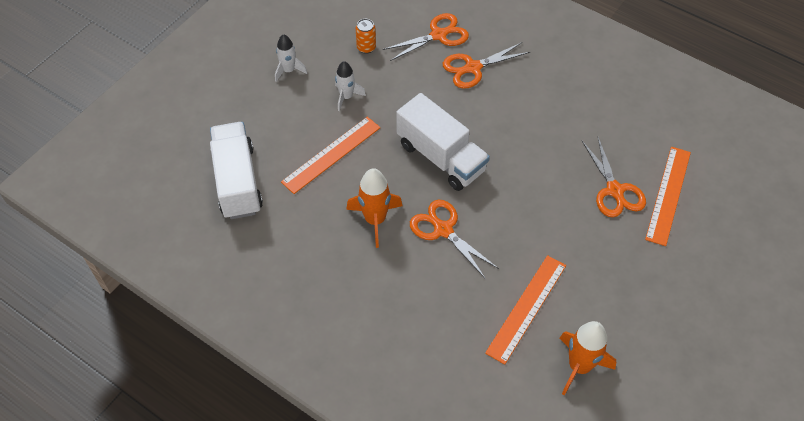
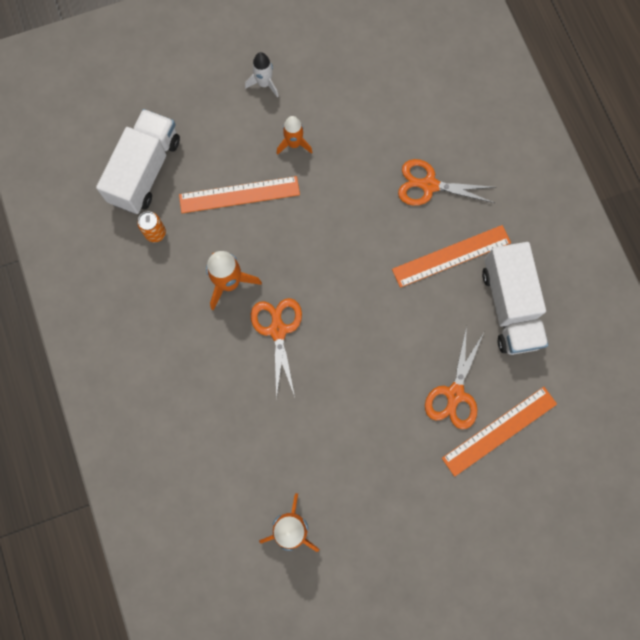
camera: 35 degrees right, 20 degrees up
(346, 97) = (294, 144): white rocket -> orange rocket
(366, 47) = (349, 102): orange can -> orange can (155, 233)
(438, 35) = (425, 129): orange scissors -> none
(441, 157) = (329, 259): white truck -> white truck (509, 306)
(526, 308) = (290, 448): orange ruler -> orange ruler (451, 256)

